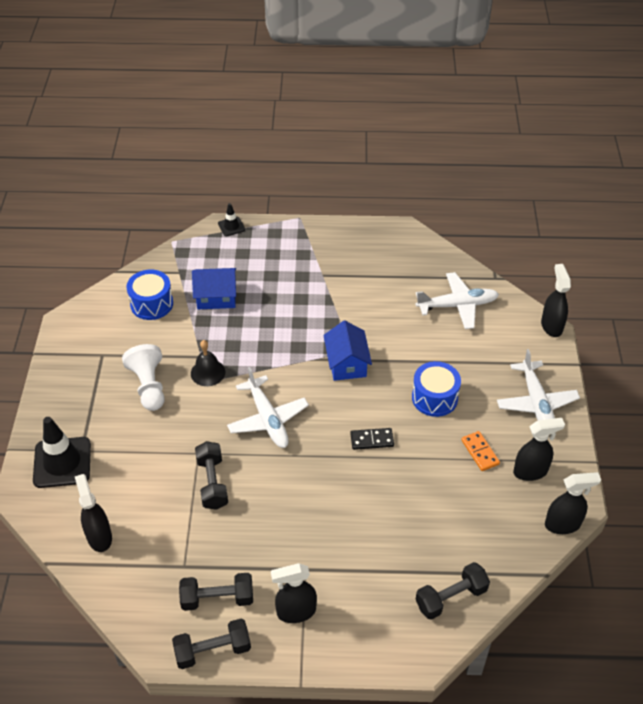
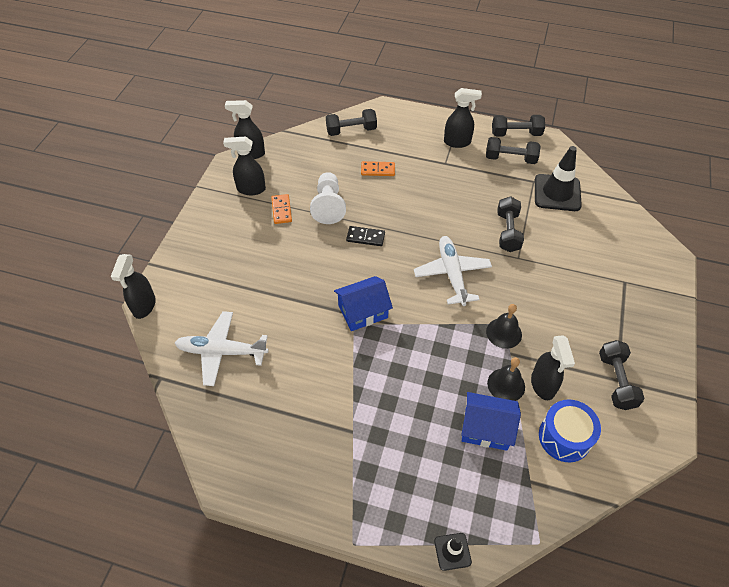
camera: 165 degrees left, 5 degrees up
(62, 462) = (641, 274): black traffic cone -> black traffic cone (557, 193)
(99, 536) = (600, 212): black spray bottle -> black spray bottle (543, 385)
(103, 353) = (616, 381): none -> black dumbbell
(149, 386) = (564, 331): white pawn -> white pawn (328, 206)
(202, 331) = (506, 385): none -> black bell
(346, 363) = (363, 312): blue house -> blue house turned 60 degrees clockwise
(390, 536) = (378, 170): none -> orange domino
(434, 398) = (295, 261): blue drum -> none
(536, 402) = (210, 238): white plane -> none

